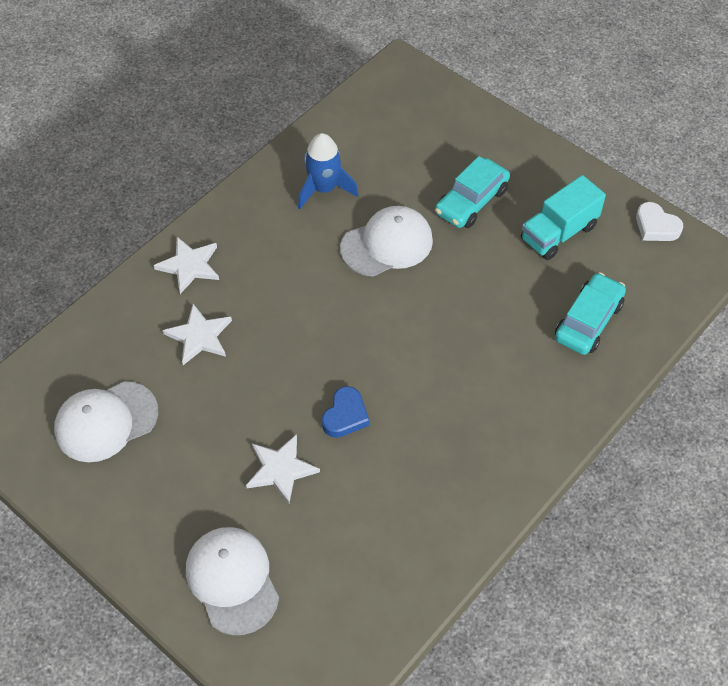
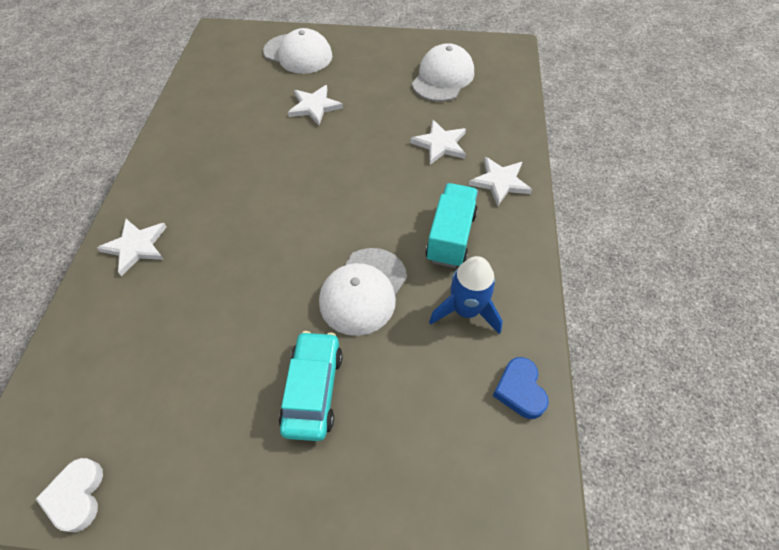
camera: 145 degrees right, 0 degrees up
(345, 416) = (296, 152): blue heart -> blue heart (520, 390)
(556, 395) = (136, 247): none -> white star
(558, 233) = (197, 410): turquoise truck -> turquoise truck (451, 237)
(588, 321) = (128, 326): turquoise car -> none
(656, 226) = (77, 496): white heart -> white heart turned 105 degrees counterclockwise

